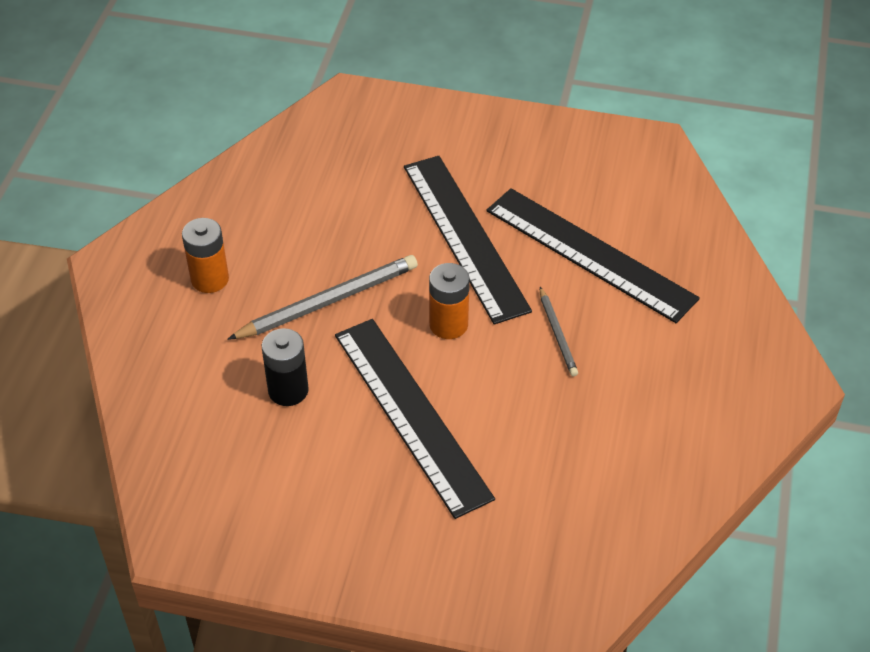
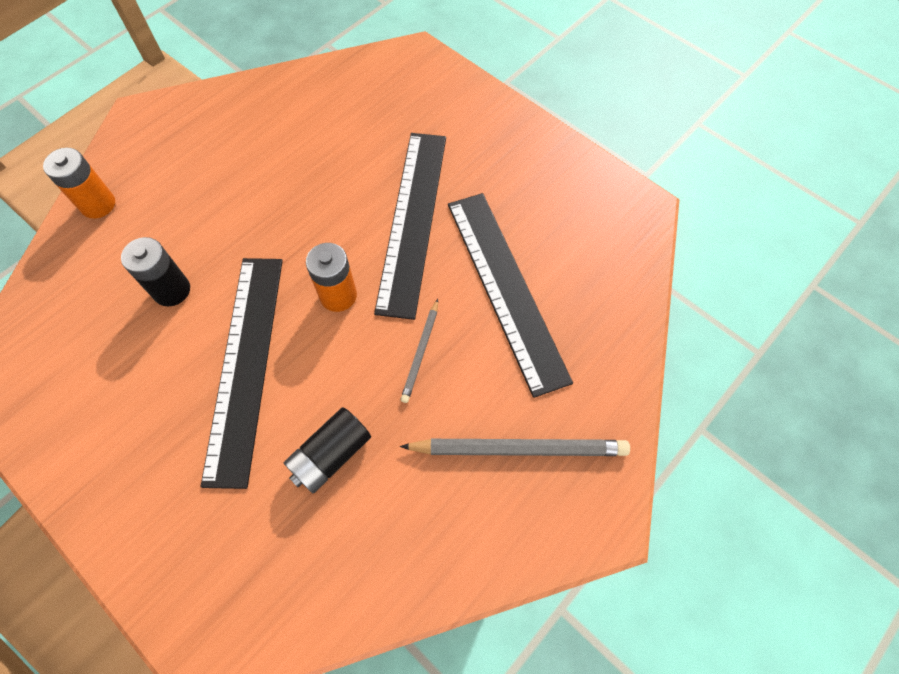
camera: 30 degrees right, 15 degrees up
(210, 279) = (193, 163): orange battery -> orange battery (98, 204)
(327, 301) = (262, 225): grey pencil -> grey pencil (518, 448)
(545, 442) = (331, 455): none -> black battery

